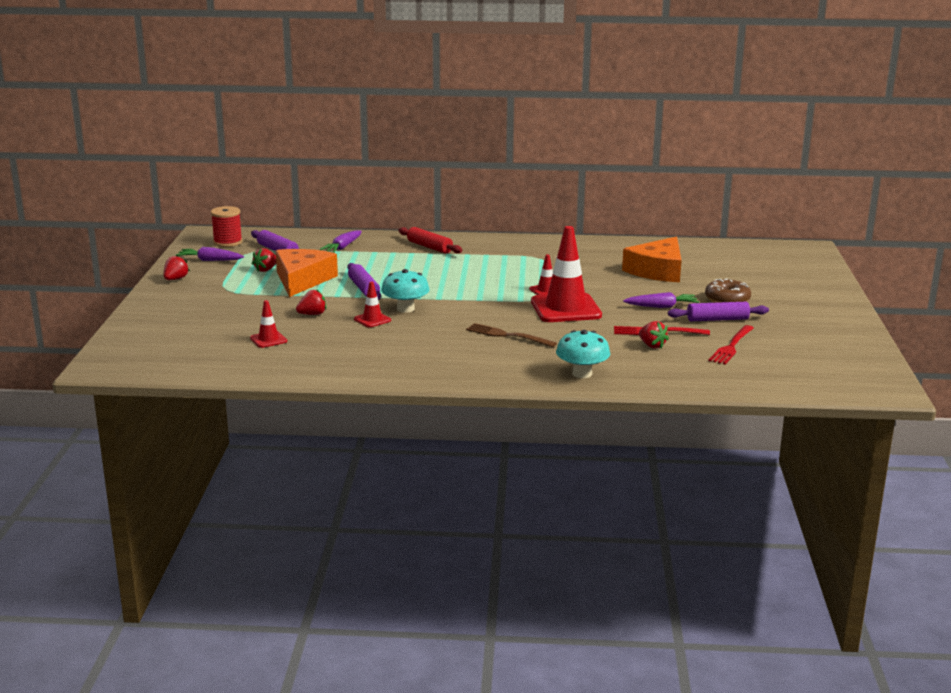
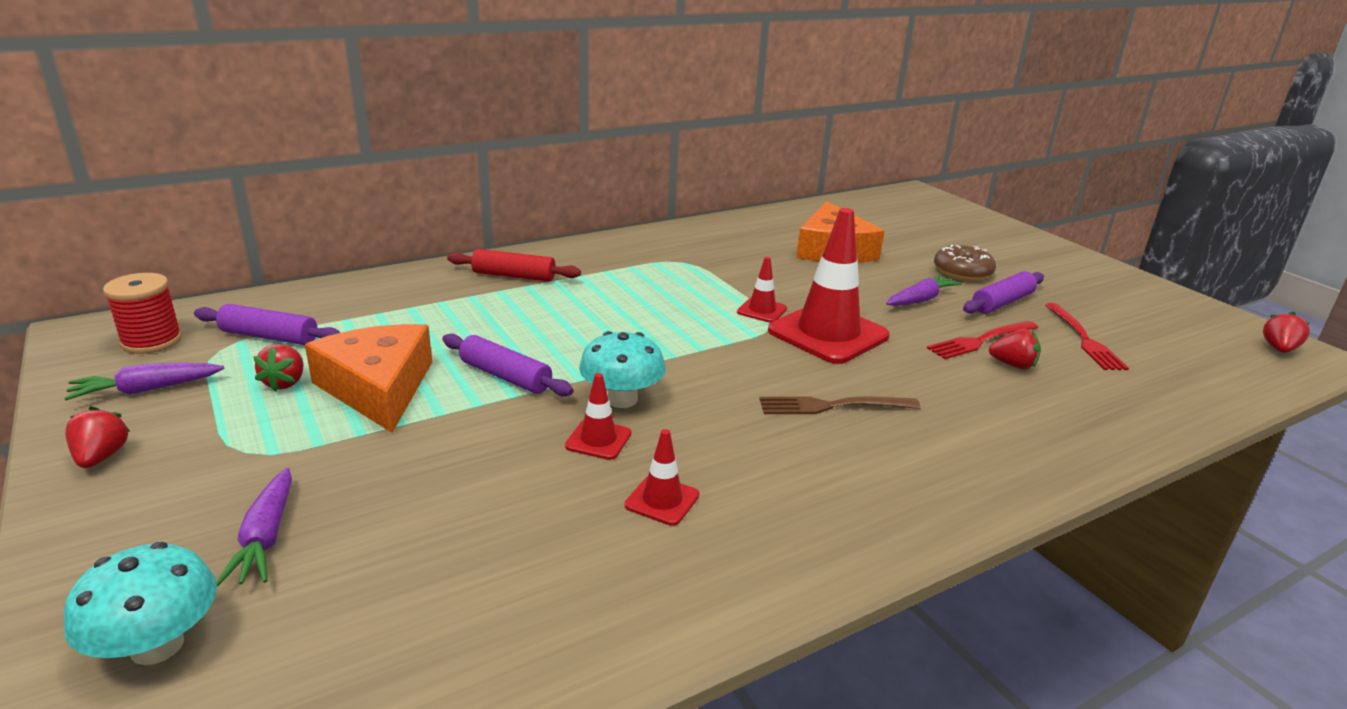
camera: 35 degrees left, 5 degrees up
(268, 339) = (462, 561): red traffic cone -> red traffic cone (662, 500)
(312, 314) = (480, 461): red strawberry -> red strawberry (1278, 349)
(343, 247) = (380, 304): purple carrot -> purple carrot (266, 537)
(582, 374) = (1028, 447): turquoise mushroom -> turquoise mushroom (157, 646)

